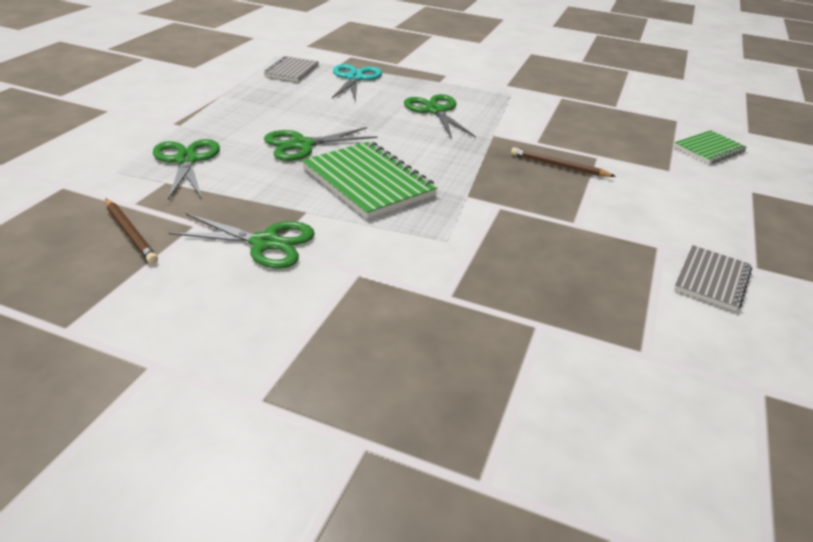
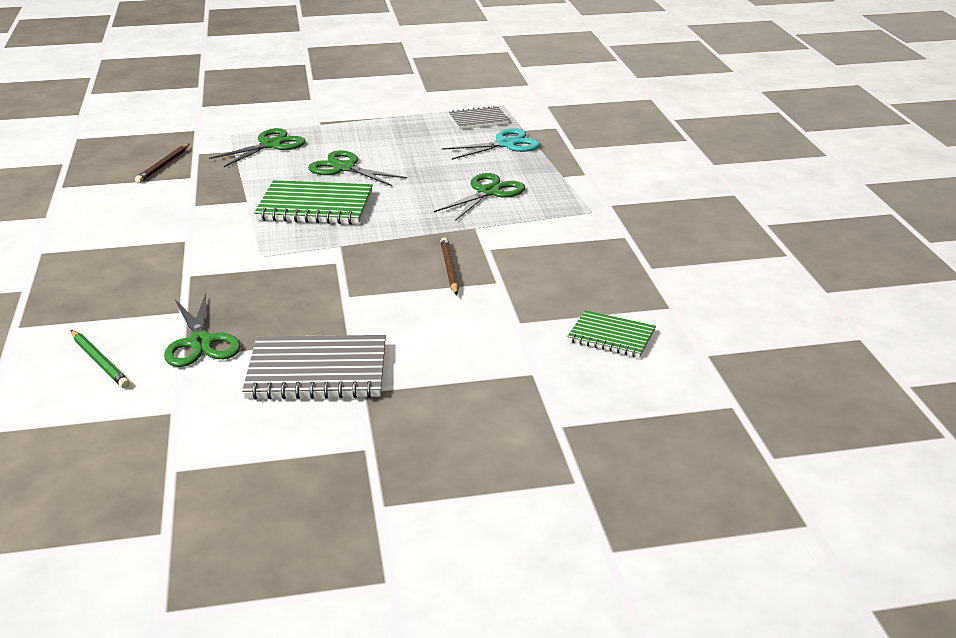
camera: 60 degrees right, 5 degrees down
(265, 243) = (192, 202): green scissors -> green scissors (200, 342)
(368, 182) = (315, 206): green notebook -> green notebook turned 75 degrees clockwise
(624, 421) = (99, 362): none -> green pencil
(712, 280) = (317, 371): grey notebook -> grey notebook, size x1.68

